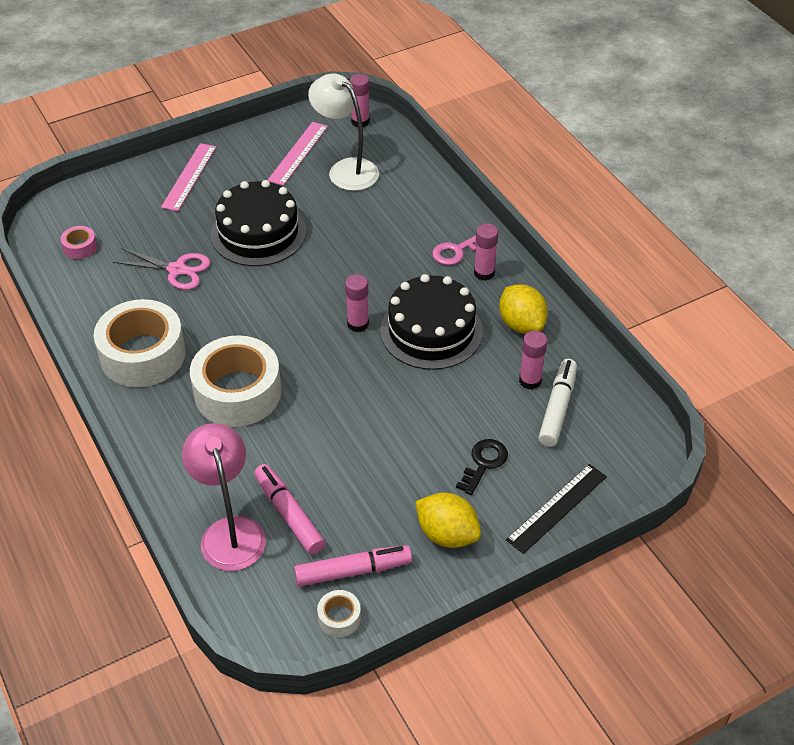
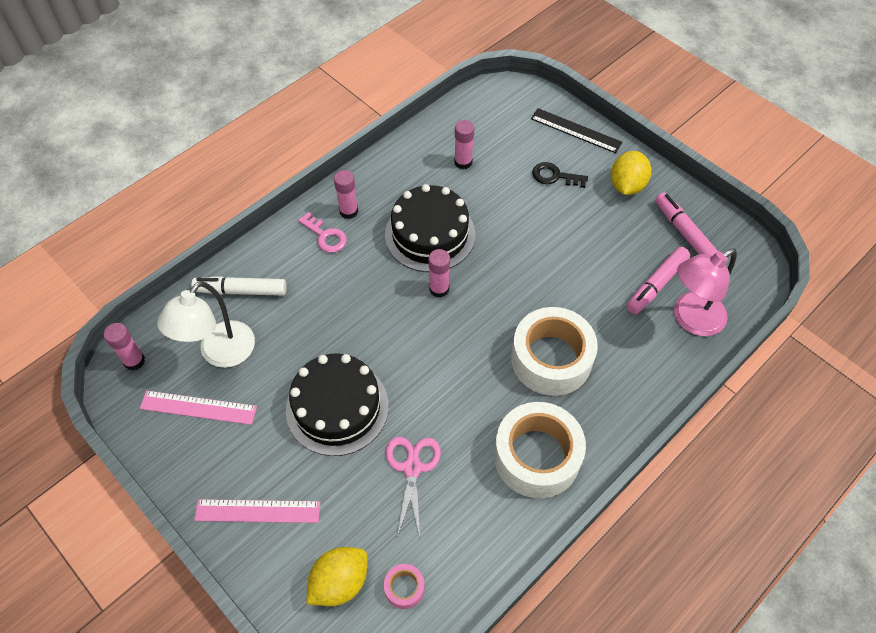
camera: 105 degrees left, 10 degrees up
(339, 618) = (724, 231): white tape -> none
(521, 324) = (403, 177): yellow lemon -> yellow lemon (339, 582)
(557, 408) = (484, 142): white marker -> white marker (241, 291)

